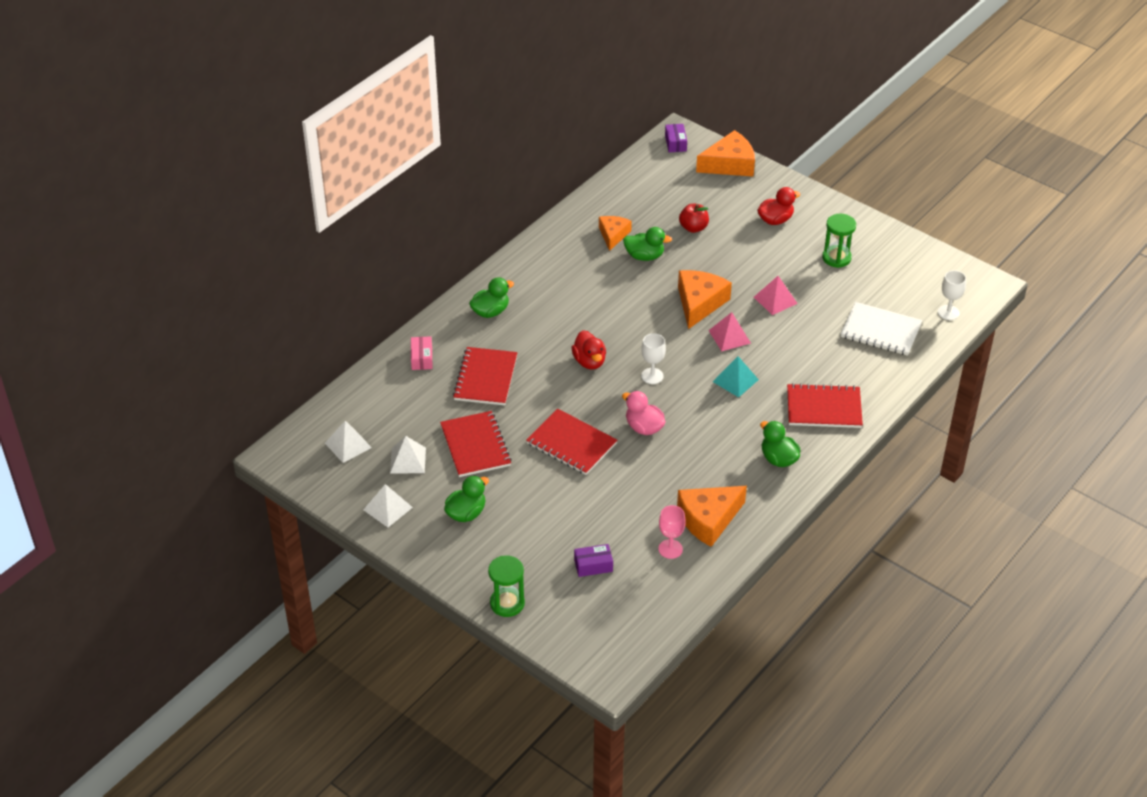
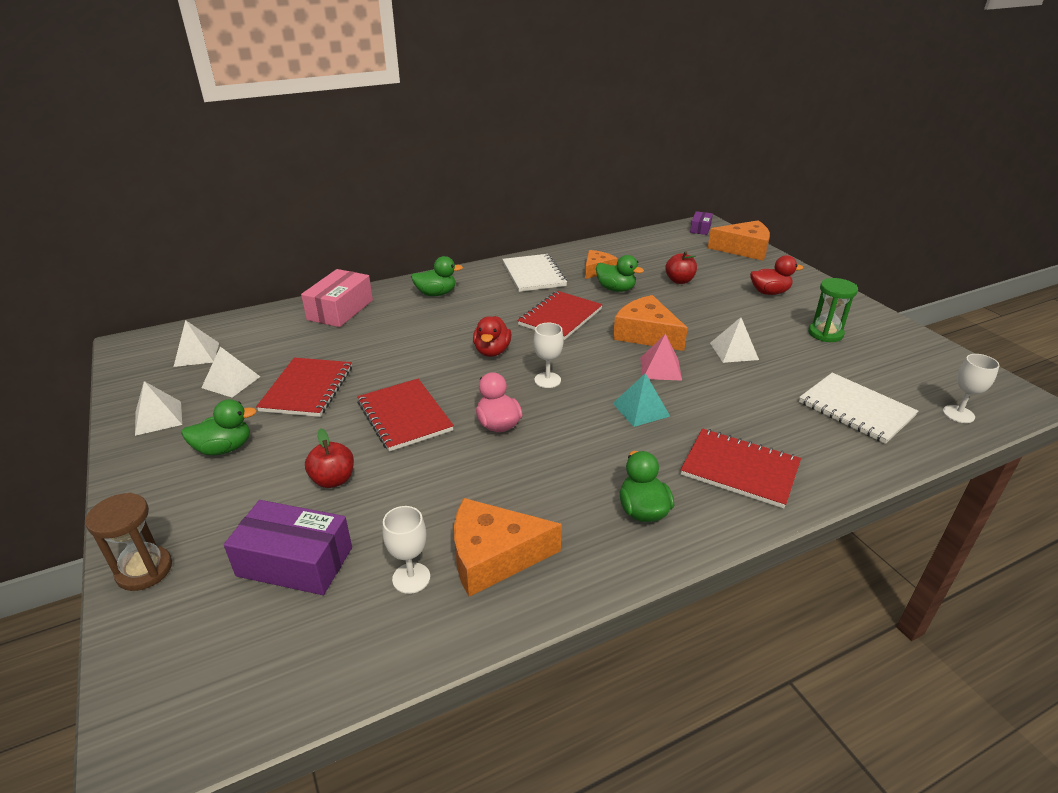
camera: 25 degrees right, 10 degrees down
(421, 358) = (340, 310): pink box -> pink box, size x1.82
(486, 378) = (379, 338): red notebook -> red notebook (560, 317)
(507, 603) = (144, 570): green hourglass -> brown hourglass
(560, 259) = (533, 274): none -> white notebook
(566, 508) = (333, 480): none -> red apple
(593, 565) = (295, 562): purple box -> purple box, size x1.82
(670, 549) = (411, 578): pink goblet -> white goblet
(699, 303) = (646, 334): orange cheese -> orange cheese turned 90 degrees counterclockwise
(775, 300) = (734, 351): pink pyramid -> white pyramid

